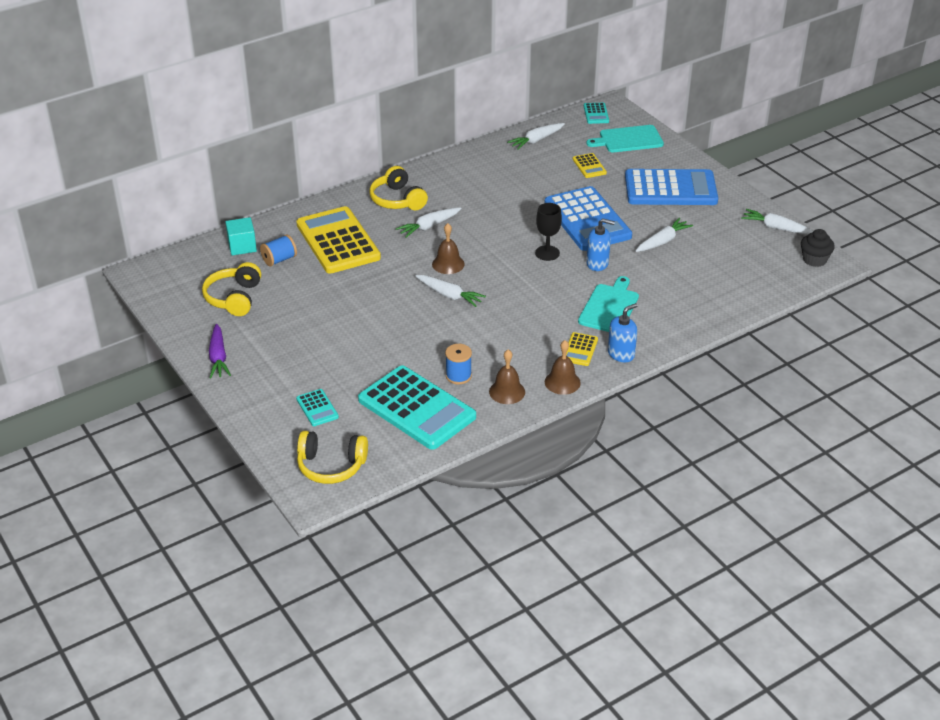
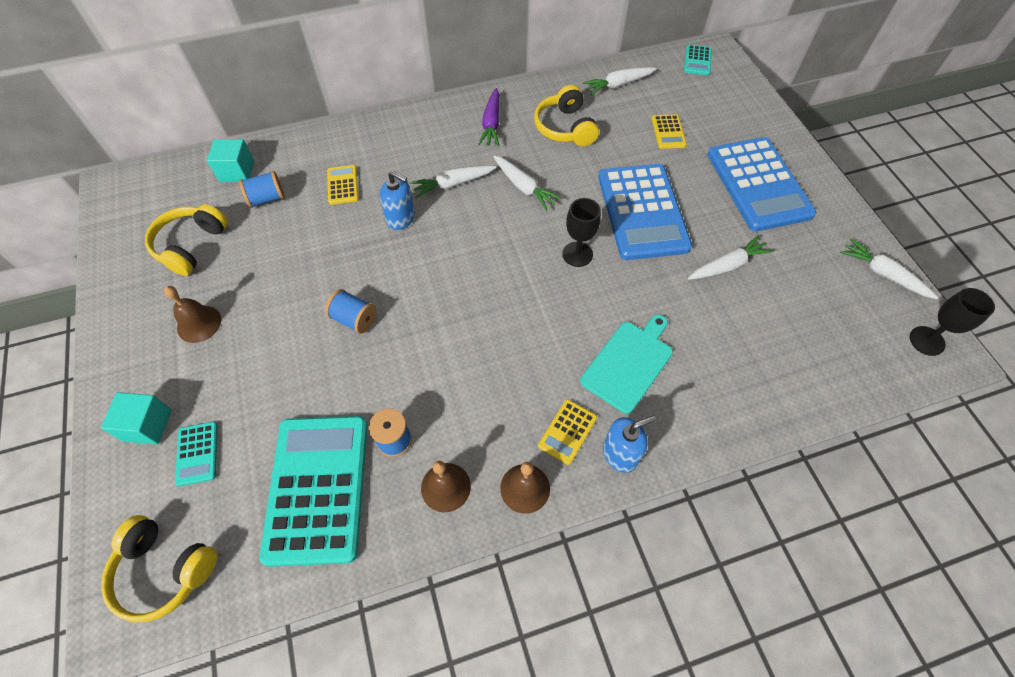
camera: 15 degrees right, 20 degrees up
(218, 357) = (127, 335): purple carrot -> purple carrot (491, 123)
(269, 401) = (147, 425): none -> turquoise cube
(338, 241) = (343, 185): yellow calculator -> yellow calculator, size x0.43
(393, 318) = (354, 319): none -> blue spool
(397, 200) = (433, 139): yellow headphones -> yellow headphones (565, 128)
(416, 408) = (318, 488): turquoise calculator -> turquoise calculator turned 150 degrees counterclockwise
(448, 264) = (453, 246): brown bell -> brown bell (199, 323)
(449, 295) = (435, 296): white carrot -> white carrot (524, 187)
(597, 263) = (634, 285): blue soap dispenser -> blue soap dispenser (401, 218)
(628, 139) = (725, 102): turquoise cutting board -> none
(670, 189) = (758, 184): blue calculator -> blue calculator turned 60 degrees clockwise
(814, 260) = (926, 341): black cupcake -> black goblet

